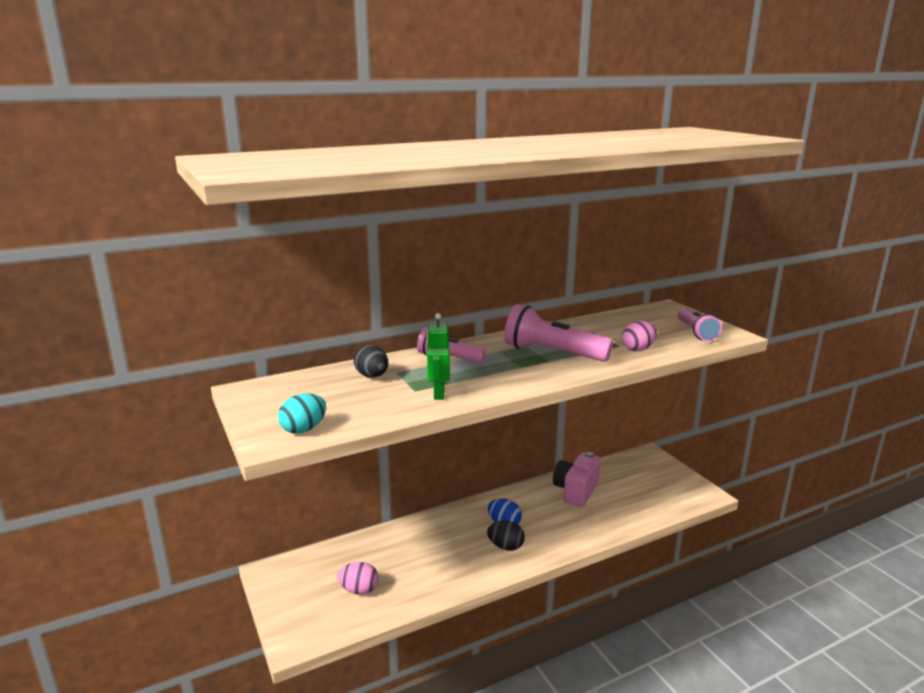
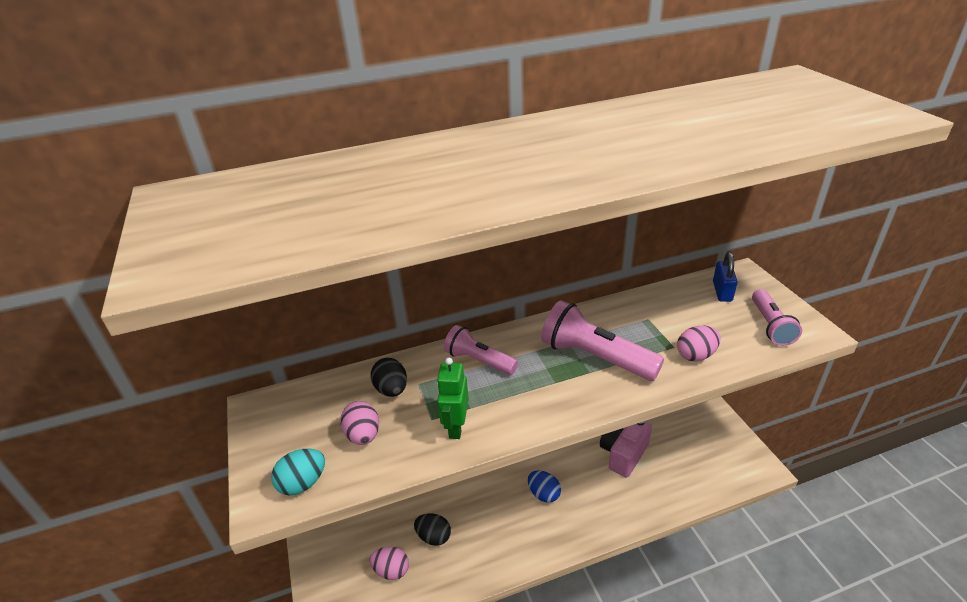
camera: 10 degrees right, 15 degrees up
(353, 401) = (363, 435): none -> pink egg
(505, 547) = (541, 526): black egg -> black egg (434, 536)
(651, 316) = (722, 291): none -> blue padlock

